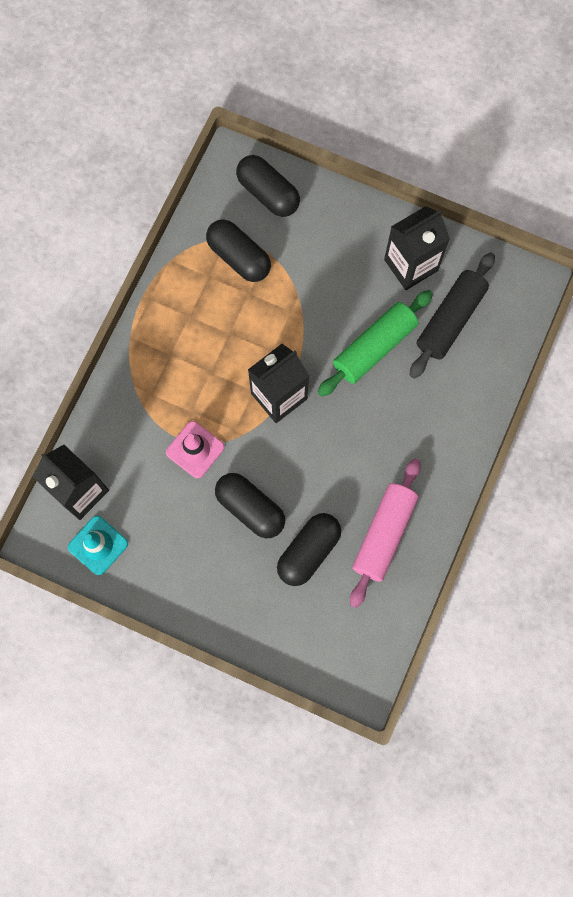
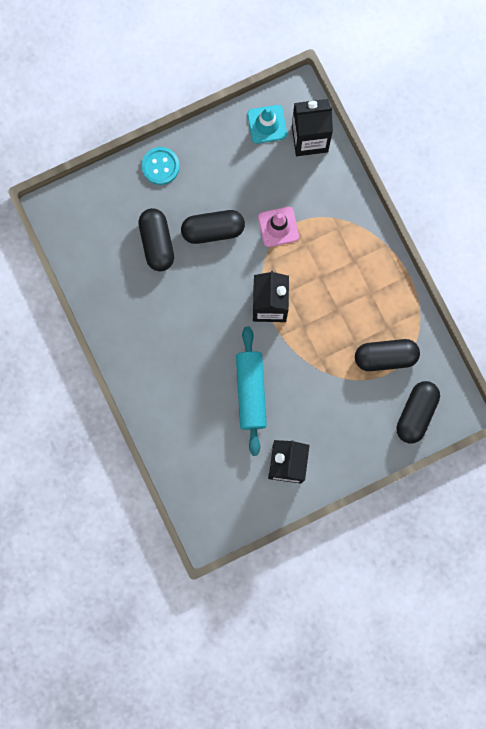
camera: 130 degrees right, 5 degrees up
(228, 614) = (160, 166): none -> turquoise button
(268, 193) = (416, 413): black capsule -> black capsule turned 60 degrees counterclockwise
(374, 348) = (250, 392): green rolling pin -> turquoise rolling pin
(383, 534) = (129, 296): pink rolling pin -> none
(450, 320) = (228, 457): black rolling pin -> none

